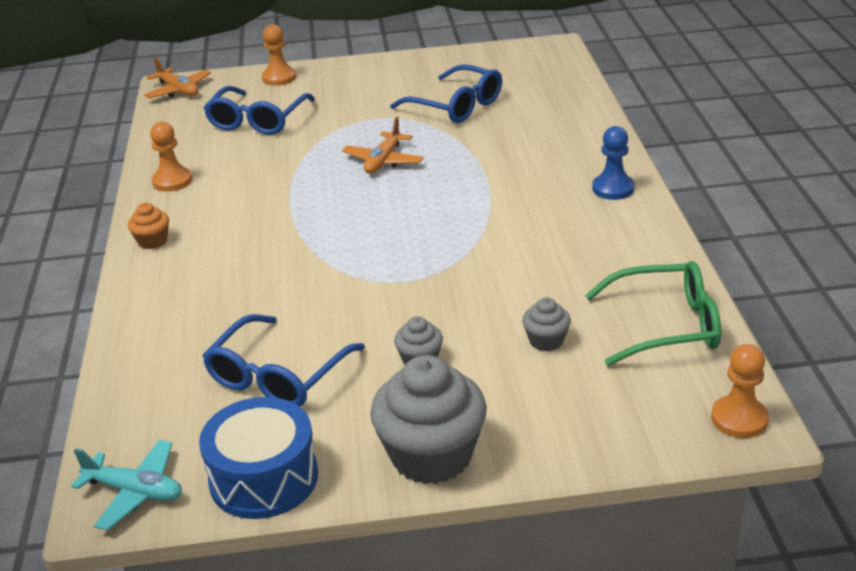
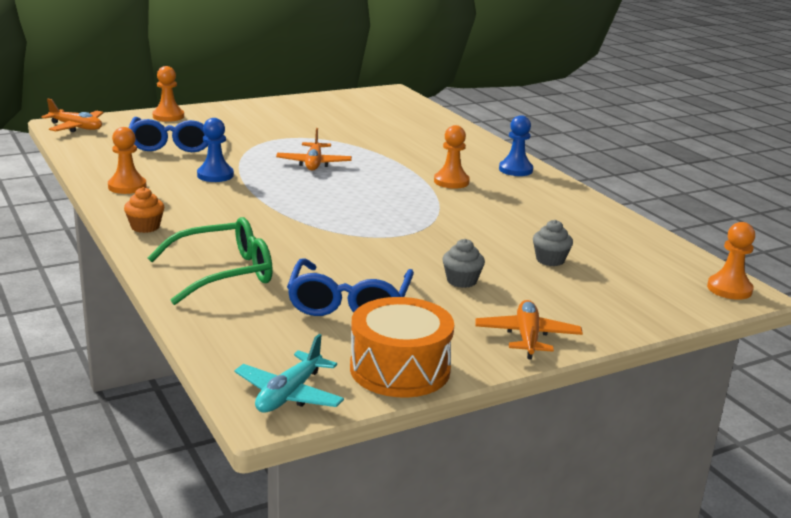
camera: 25 degrees left, 10 degrees down
(135, 492) = (289, 394): turquoise plane -> turquoise plane turned 120 degrees clockwise
(264, 478) = (400, 369): blue drum -> orange drum
(268, 171) = (215, 175): none -> blue pawn
(431, 456) = (527, 337): grey cupcake -> orange plane
(456, 106) = (344, 128): blue glasses -> none
(520, 202) = (451, 182): none -> orange pawn
(666, 326) = (630, 243): green glasses -> green glasses (224, 273)

